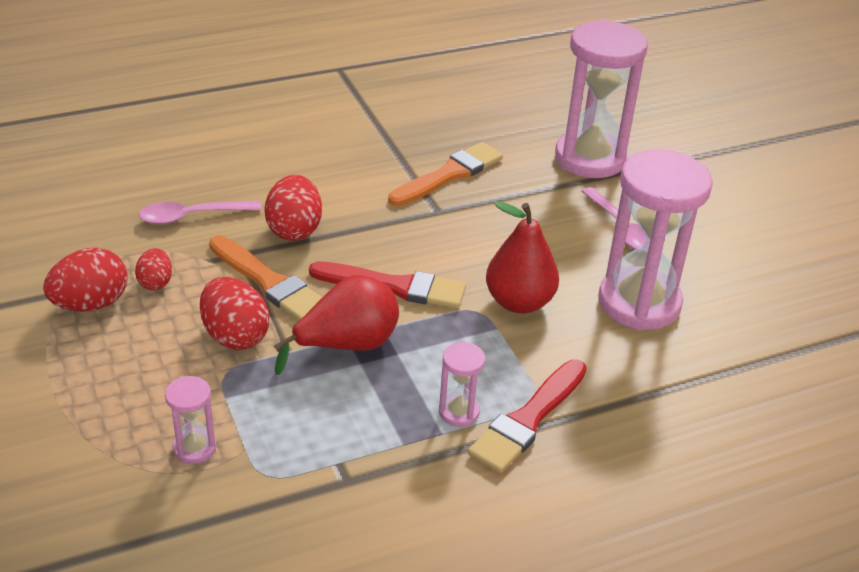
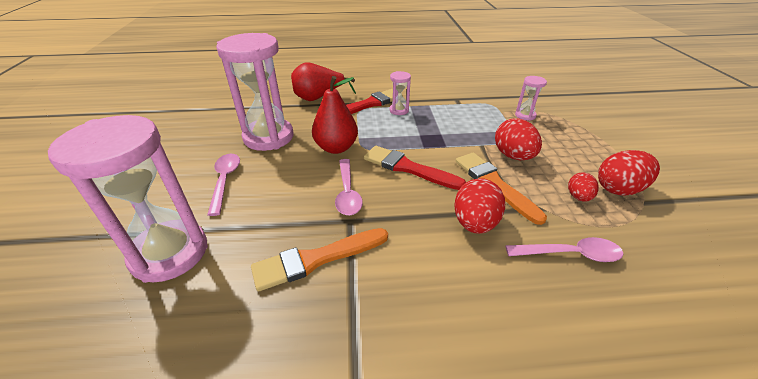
camera: 160 degrees left, 0 degrees up
(347, 346) = (447, 142): red pear -> red pear (318, 98)
(459, 239) = (347, 193): none -> pink spoon

